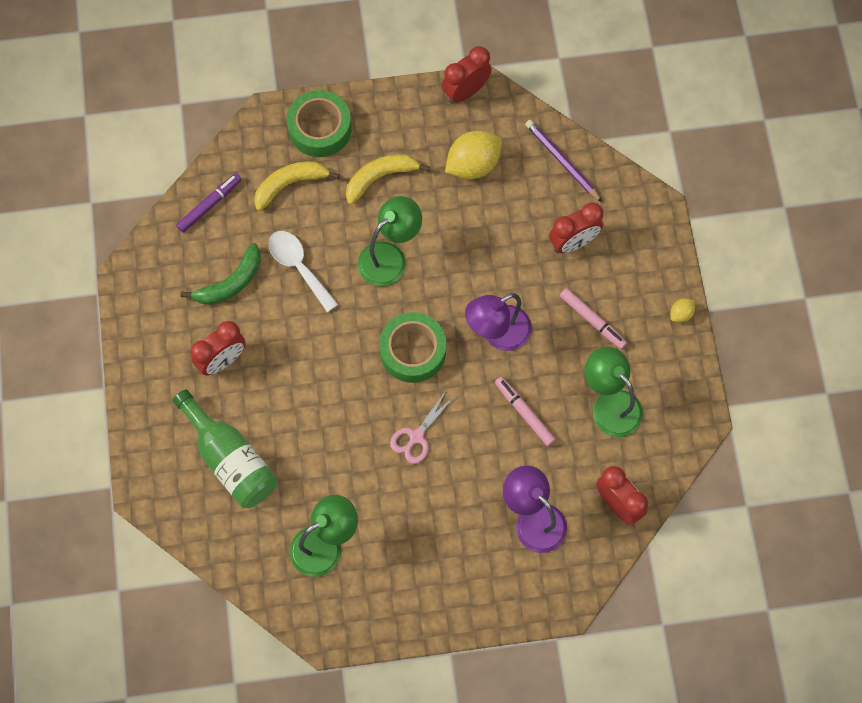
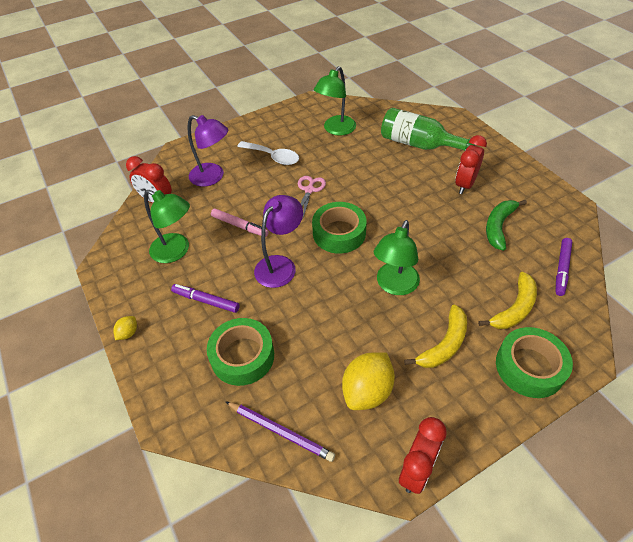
camera: 160 degrees right, 20 degrees down
(299, 267) = (459, 253): white spoon -> white spoon (273, 157)
(573, 242) = (242, 356): red clock -> green tape
(592, 320) = (206, 301): pink marker -> purple marker

